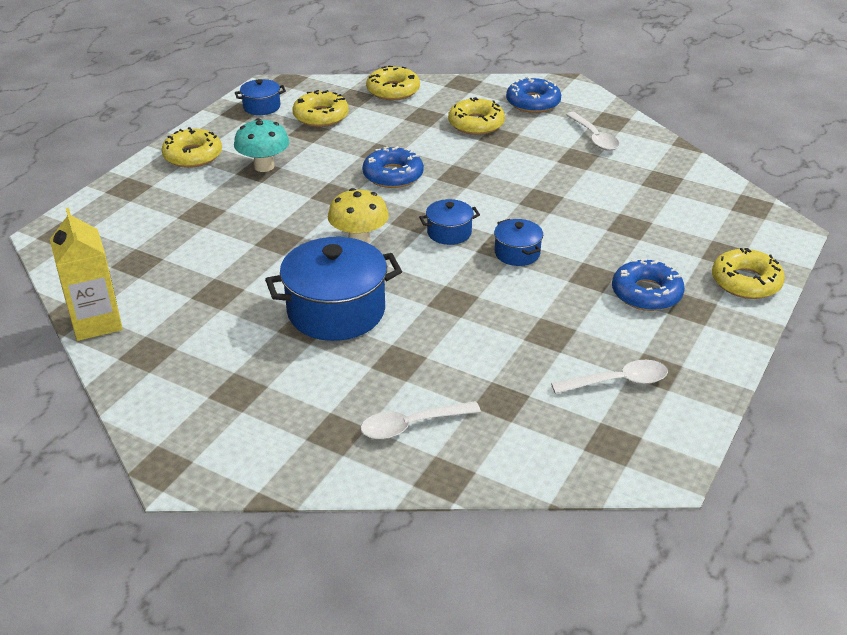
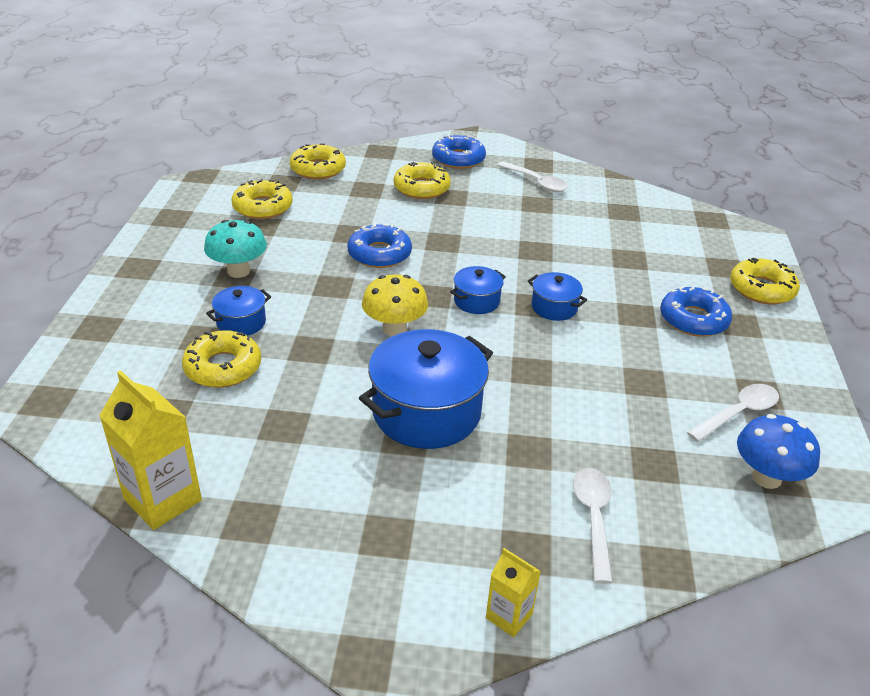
camera: 25 degrees left, 0 degrees up
(193, 155) = (150, 275): yellow donut -> yellow donut (223, 367)
(261, 107) = (192, 208): blue pot -> blue pot (241, 322)
(287, 472) = (509, 616): none -> yellow carton
(411, 425) = (593, 518): white spoon -> white spoon turned 135 degrees clockwise
(596, 439) = (766, 477): none -> blue mushroom

